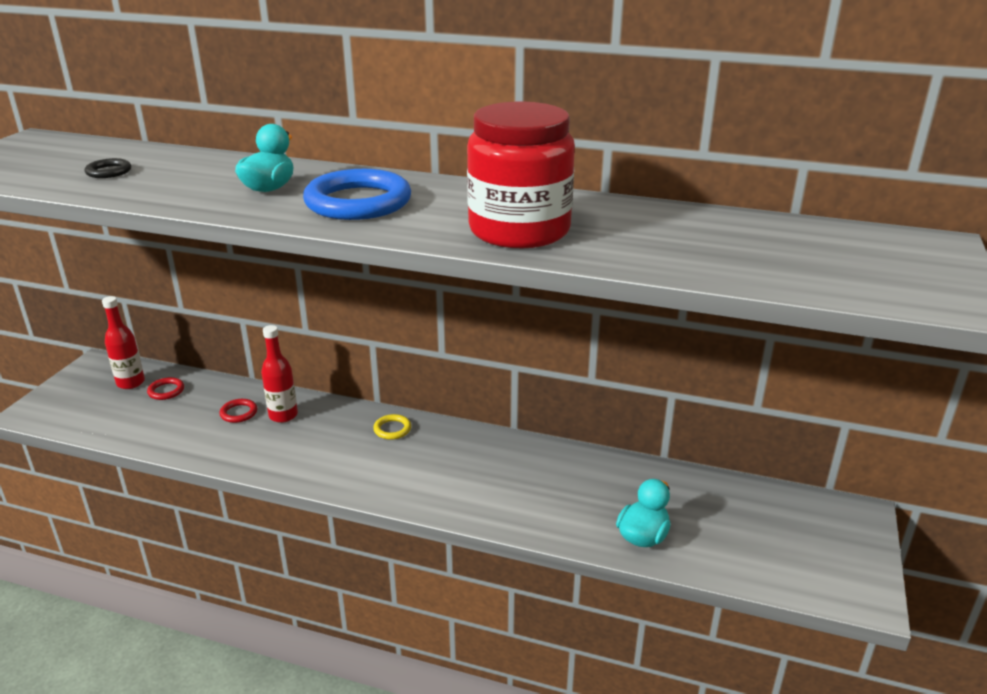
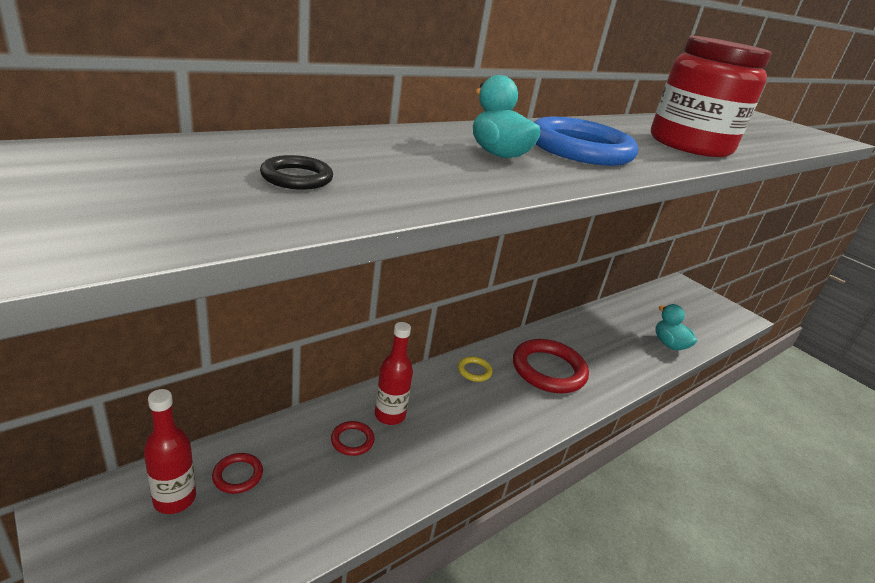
camera: 60 degrees left, 0 degrees up
(453, 467) = (548, 370): none -> red ring

